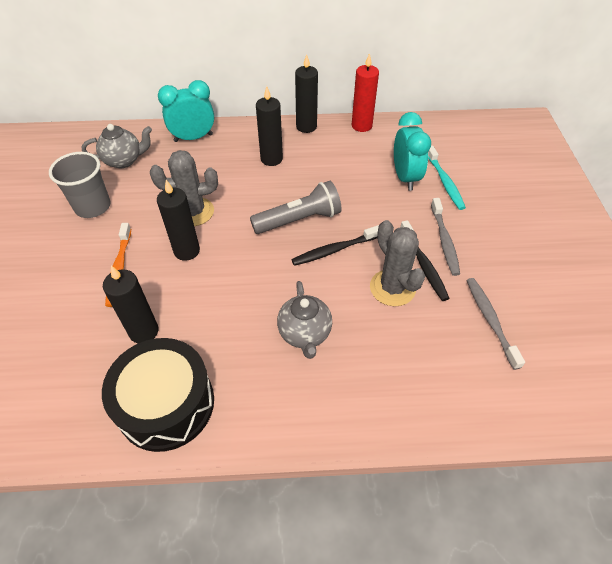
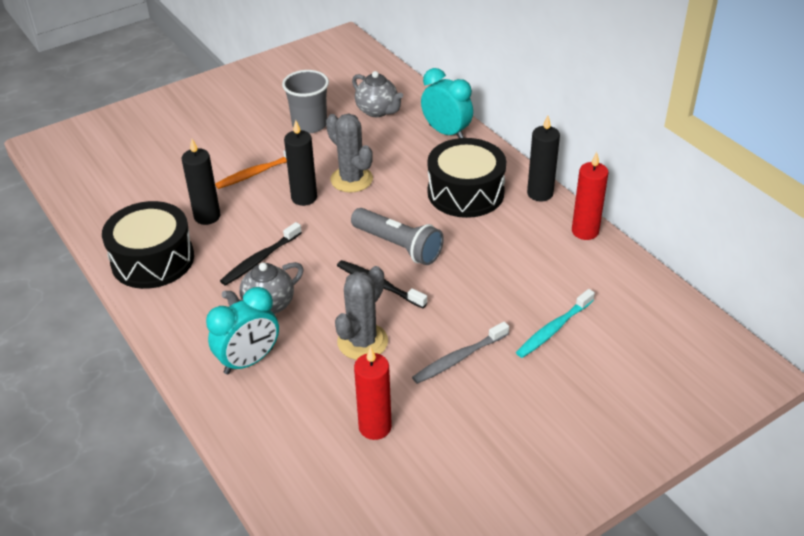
camera: 60 degrees right, 10 degrees down
(271, 159) = (465, 192): black candle -> black drum
(405, 177) = (530, 296): turquoise clock -> turquoise clock (249, 361)
(423, 265) = (411, 354): black toothbrush -> black toothbrush (260, 259)
(490, 320) = (375, 427): grey toothbrush -> red candle

